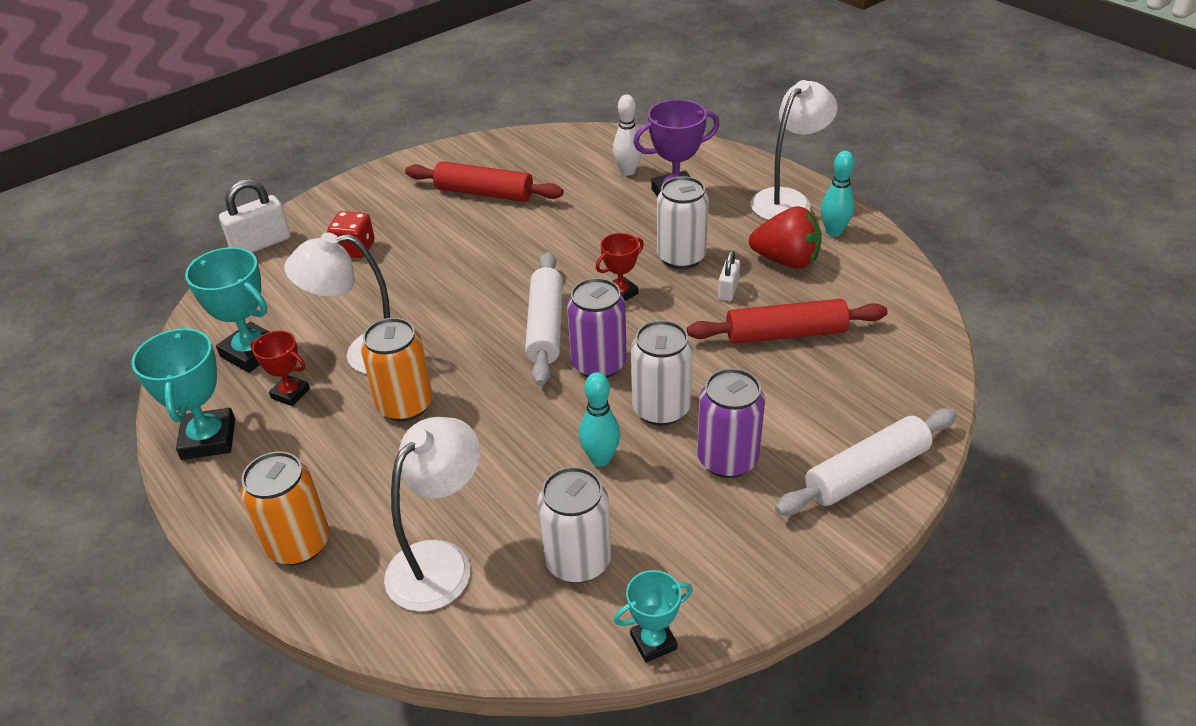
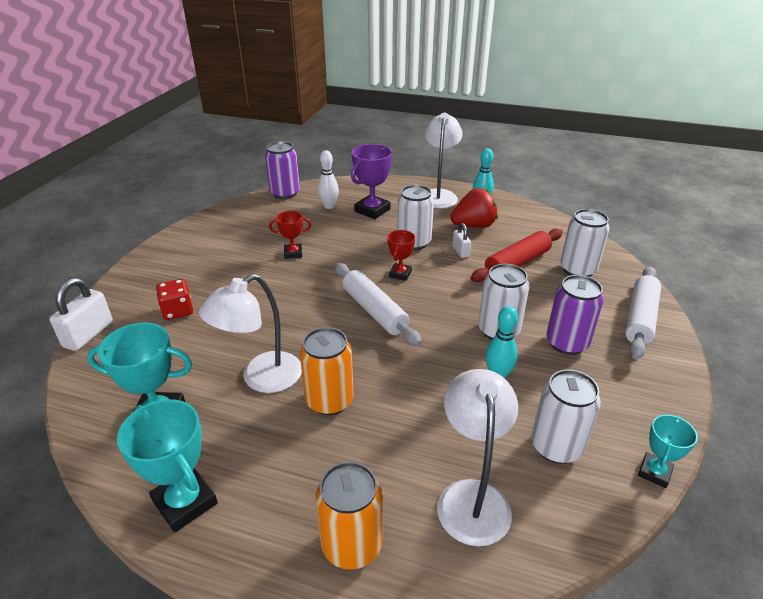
camera: 35 degrees left, 5 degrees down
(290, 393) = (226, 433): red trophy -> red trophy (293, 253)
(484, 193) = (244, 245): red rolling pin -> none
(599, 364) = (433, 320): purple can -> purple can (285, 193)
(860, 374) = (577, 270): none -> white can

